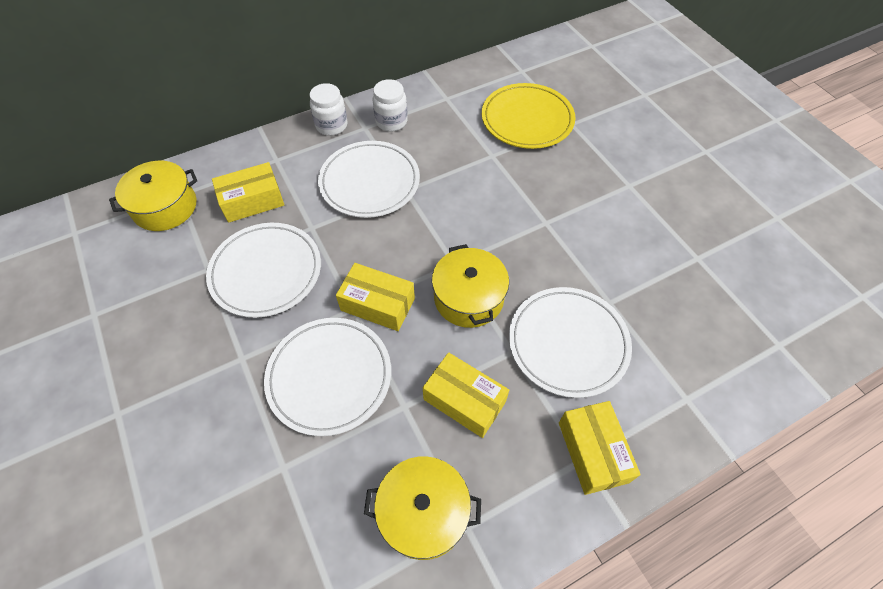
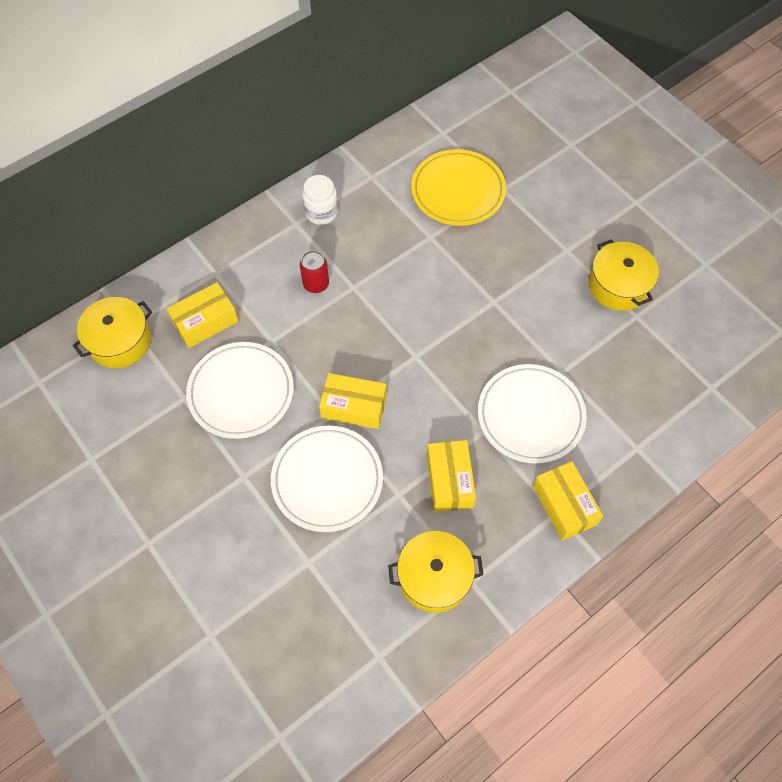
camera: 10 degrees left, 5 degrees up
(331, 125) = (261, 226): white jar -> none
(369, 182) = (316, 284): white plate -> red can
(464, 400) = (449, 480): yellow box -> yellow box turned 60 degrees clockwise
(468, 298) = (435, 387): yellow pot -> yellow pot (618, 285)

